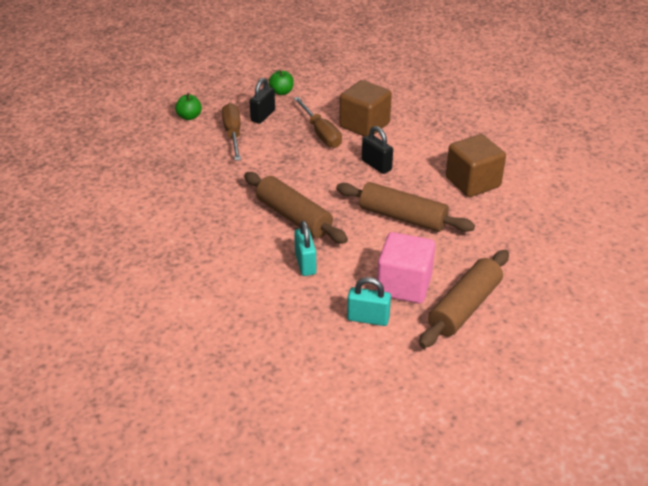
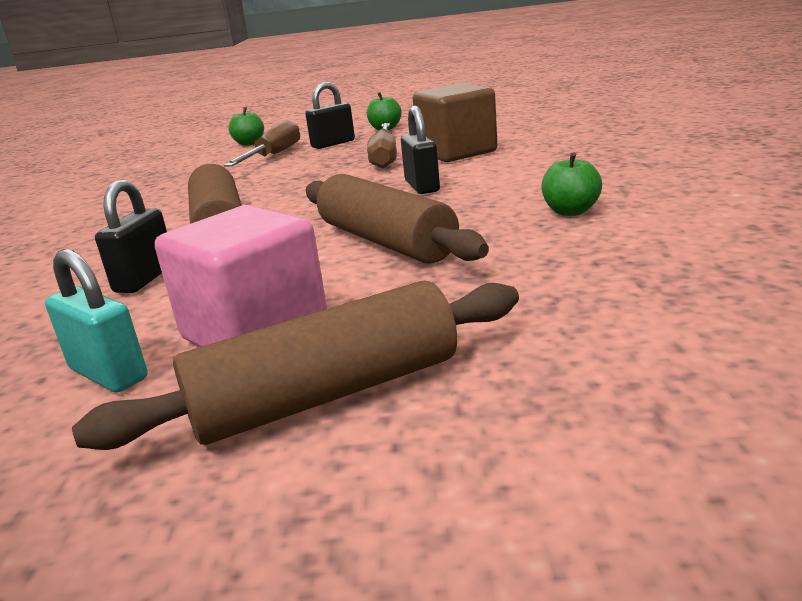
camera: 30 degrees right, 15 degrees down
(305, 264) = (145, 278): turquoise padlock -> black padlock
(472, 182) = (570, 211): brown cube -> green apple

